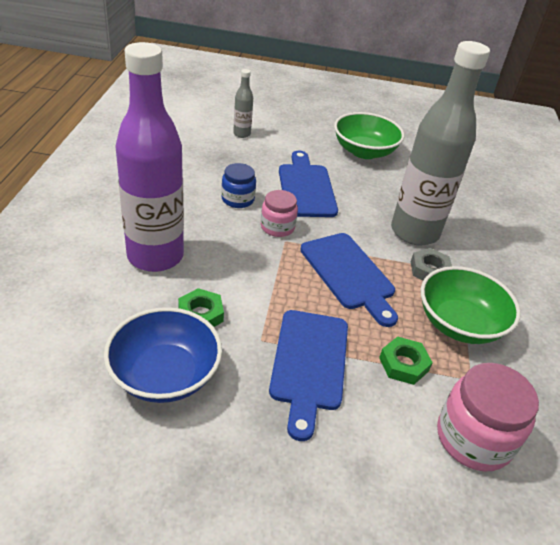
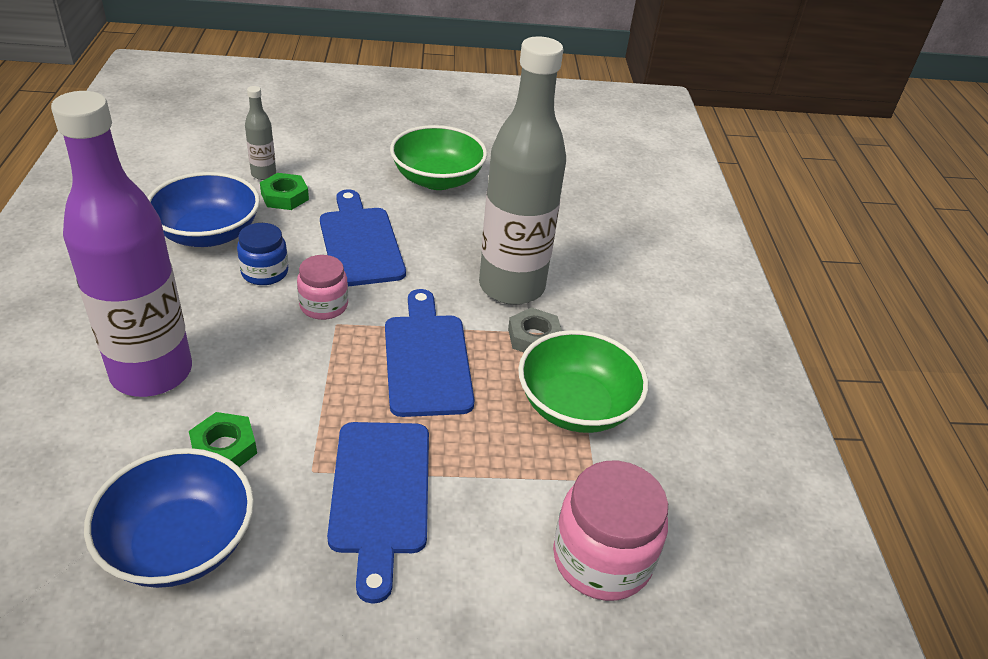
camera: 10 degrees left, 0 degrees up
(201, 169) = (208, 234): none -> blue bowl
(349, 274) = (427, 359): blue cutting board -> blue cutting board turned 150 degrees counterclockwise
(403, 364) = (506, 474): green nut -> green nut (284, 196)

